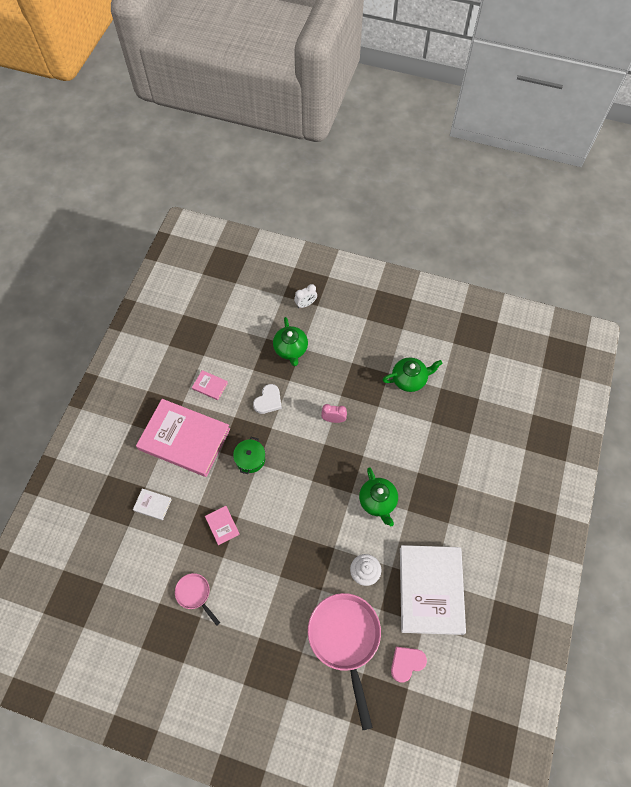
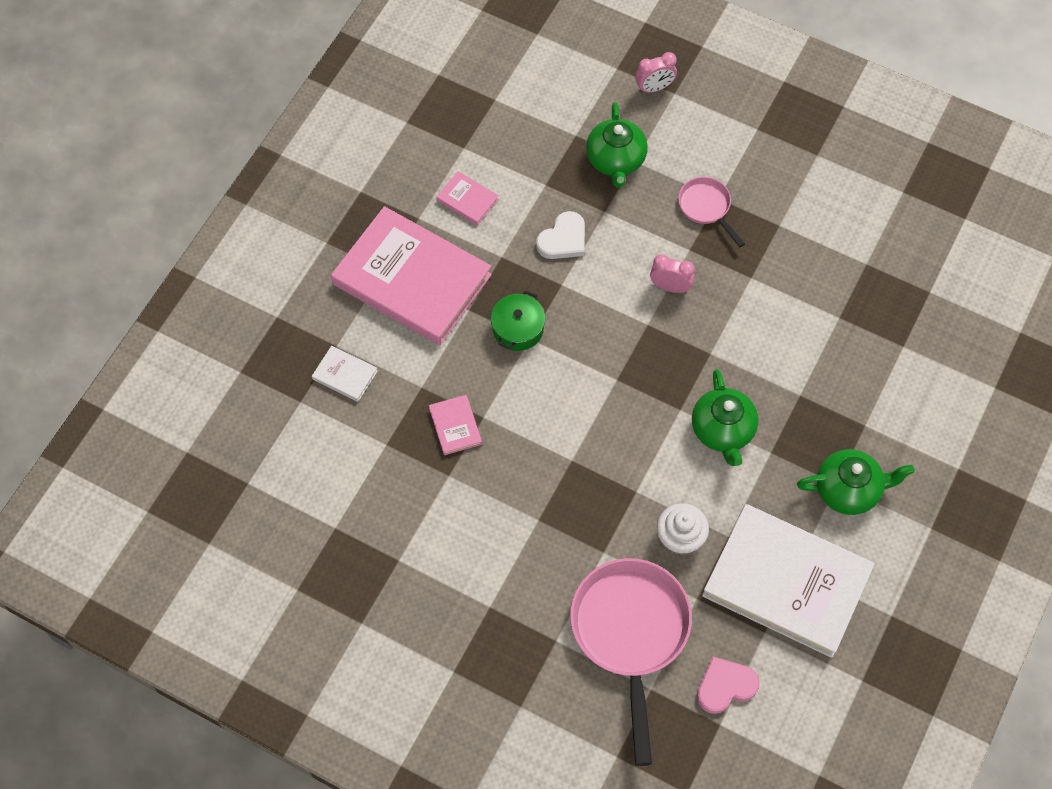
camera: 10 degrees right, 0 degrees up
(195, 594) = (395, 524): pink pan -> pink pan (706, 207)
(306, 304) = (654, 88): white clock -> pink clock
(409, 379) = (814, 241): green teapot -> green teapot (848, 489)
(430, 590) = (786, 583): white book -> white book turned 75 degrees counterclockwise

